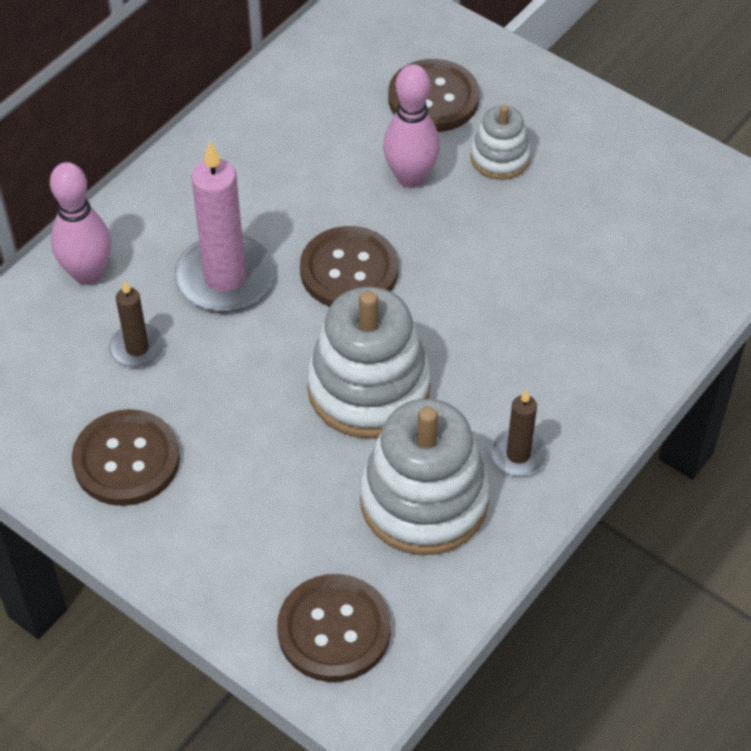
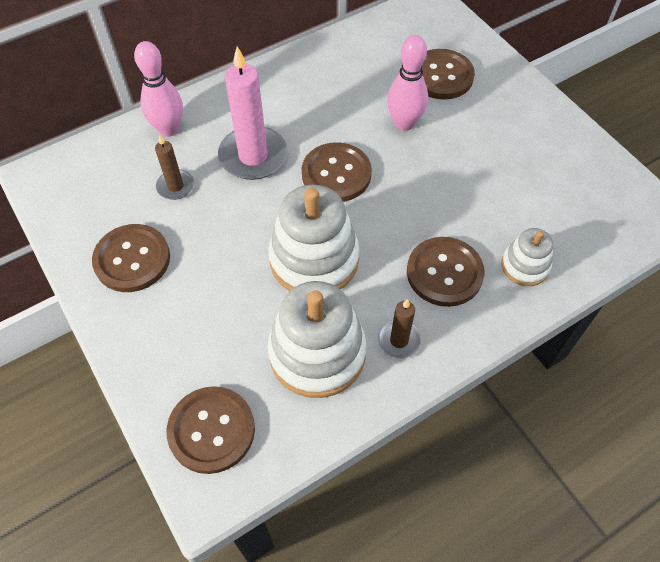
camera: 20 degrees right, 5 degrees up
(500, 158) = (471, 126): white stacking toy -> white stacking toy (525, 266)
(541, 357) = (444, 273): none -> brown button

